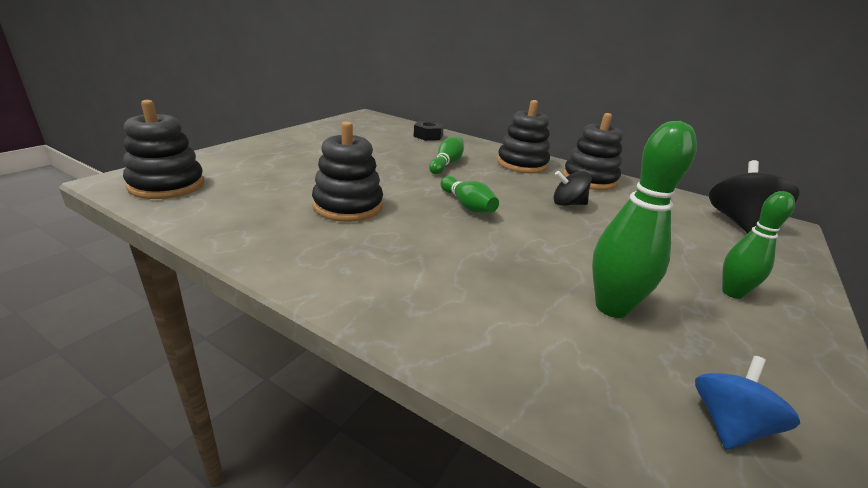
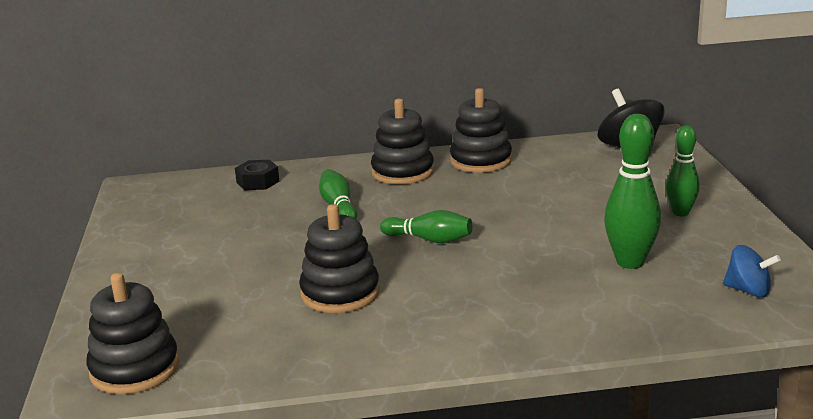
camera: 35 degrees left, 5 degrees down
(568, 204) = (499, 196): black spinning top -> none
(728, 425) = (748, 291): blue spinning top -> blue spinning top turned 120 degrees clockwise

